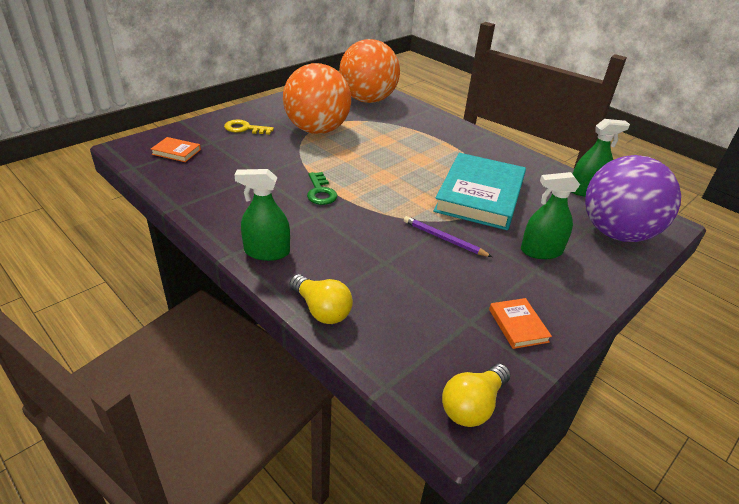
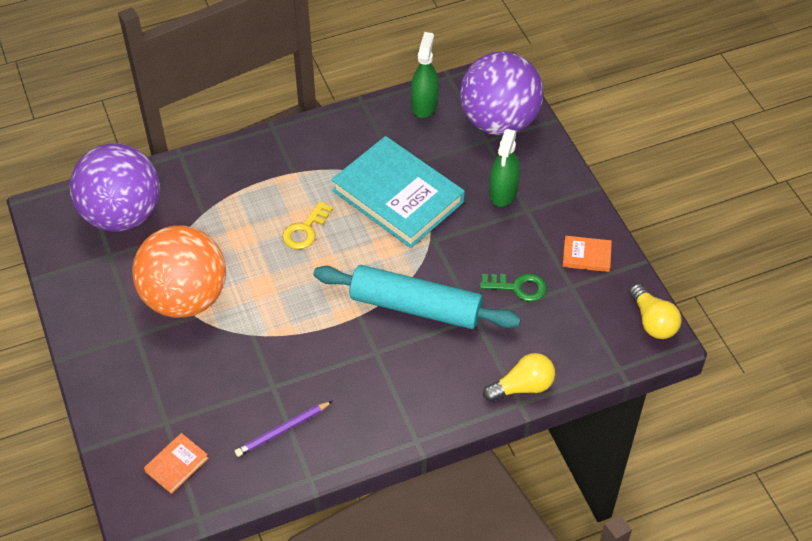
camera: 65 degrees left, 15 degrees up
(245, 128) = (144, 377): yellow key -> yellow key (305, 230)
(267, 252) = (425, 410): green spray bottle -> none
(320, 192) = (334, 335): green key -> green key (518, 287)
(367, 100) = (122, 215): orange ball -> purple ball
(374, 226) = (415, 307): none -> turquoise rolling pin
(444, 239) = (458, 258): purple pencil -> purple pencil (282, 430)

